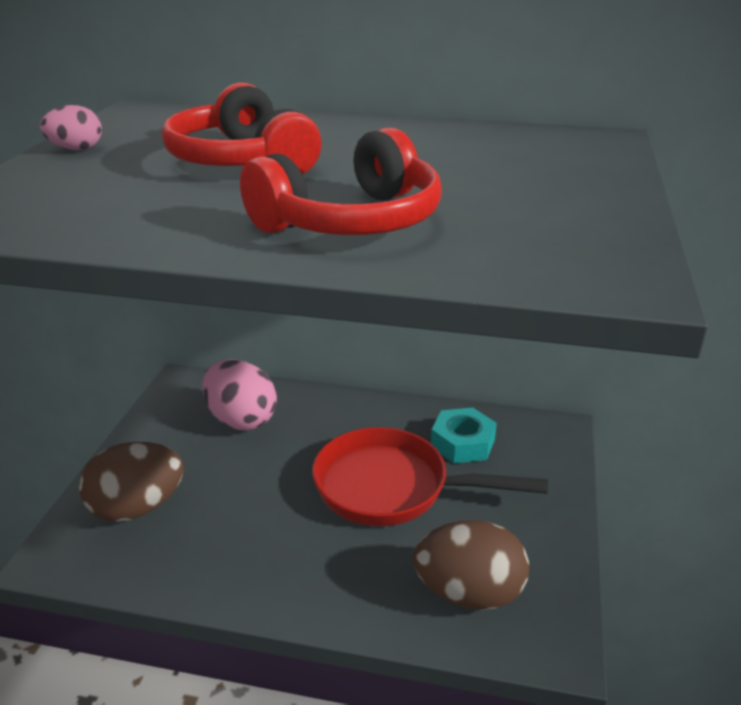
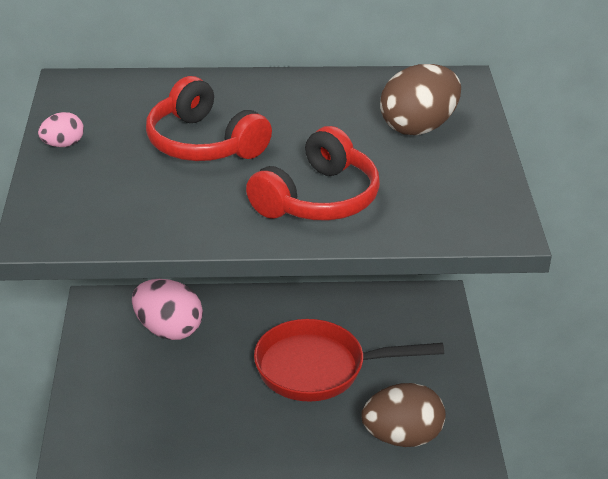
camera: 15 degrees left, 5 degrees up
(137, 508) = (119, 420): brown egg -> brown egg (418, 127)
(462, 443) = (364, 321): turquoise nut -> none

